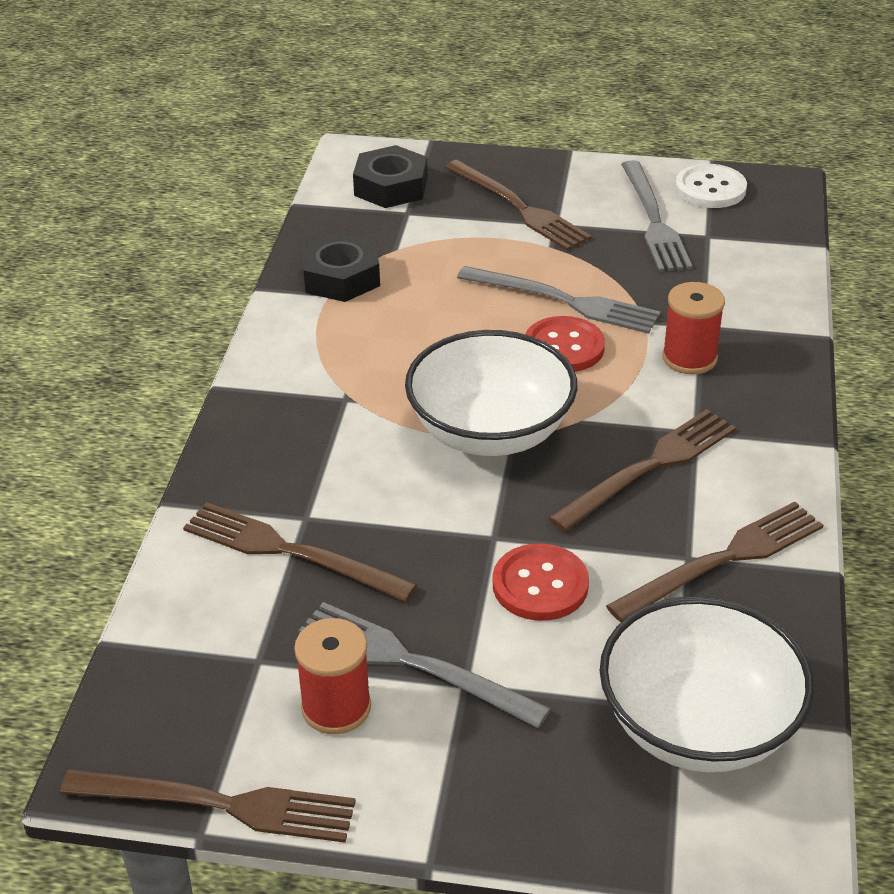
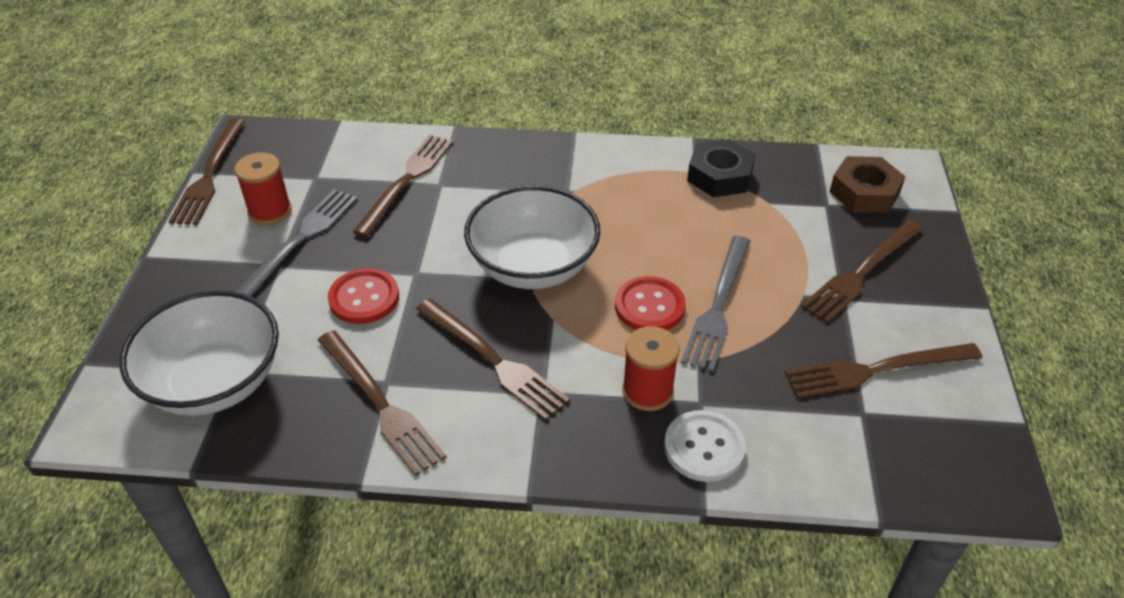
camera: 85 degrees right, 5 degrees up
(391, 187) = (864, 192): black nut -> brown nut
(653, 220) = (876, 370): grey fork -> brown fork
(710, 189) = (959, 419): white button -> white button (704, 447)

